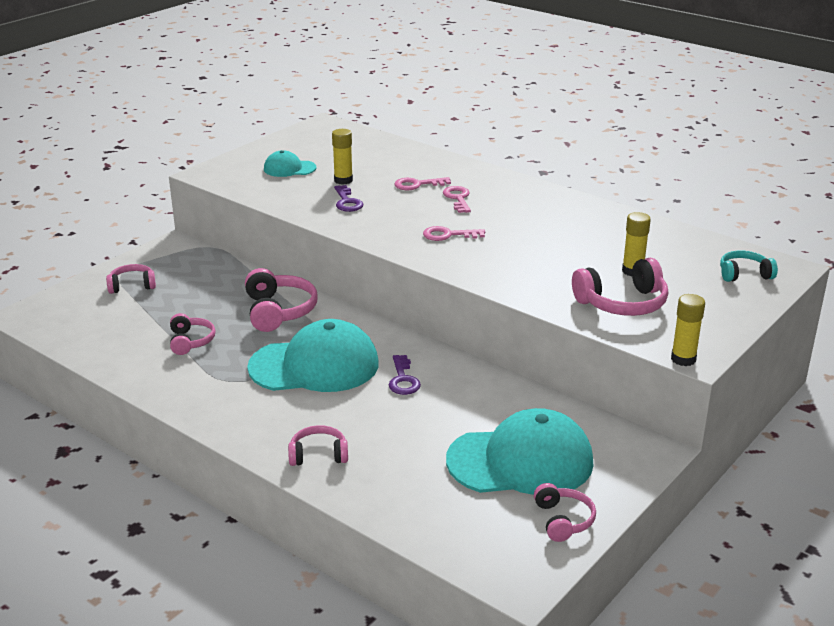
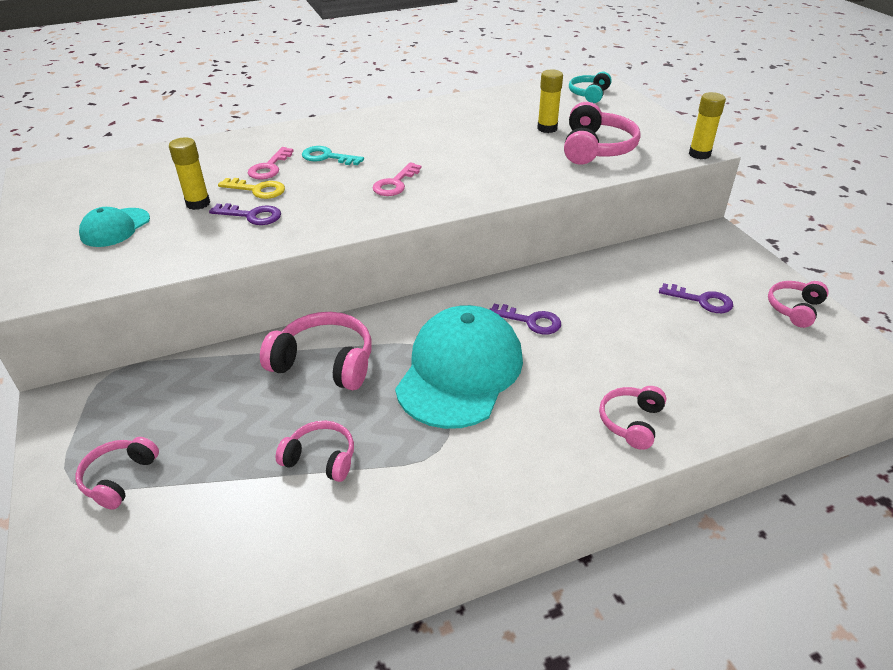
camera: 60 degrees left, 10 degrees up
(382, 192) = (258, 190): none -> yellow key
(458, 198) = (327, 157): pink key -> turquoise key
(520, 461) = (702, 300): turquoise cap -> purple key
(563, 520) = (794, 309): pink headphones -> pink headphones turned 75 degrees counterclockwise

